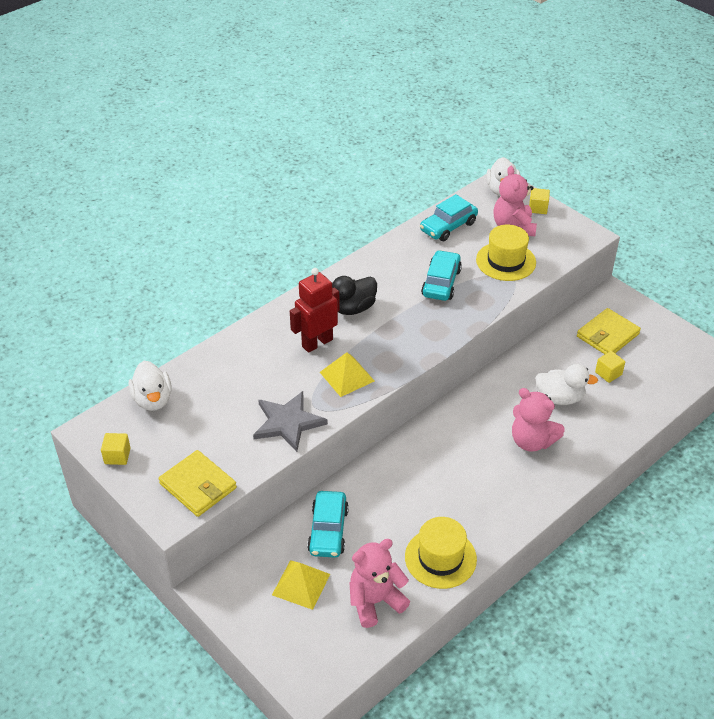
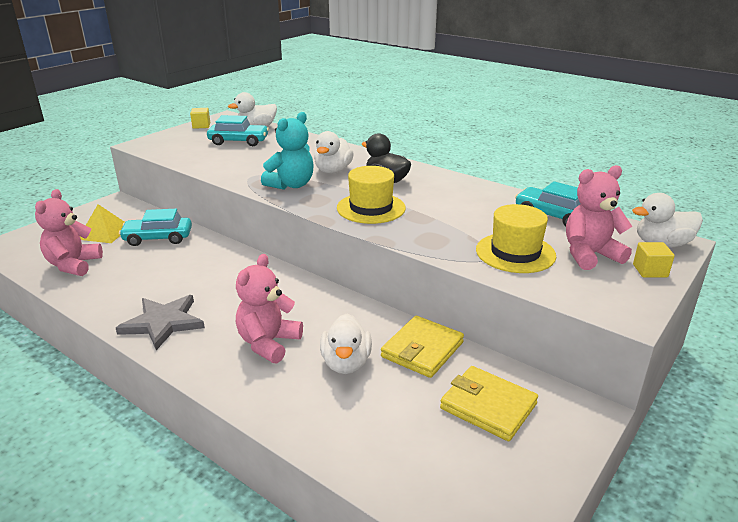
camera: 80 degrees right, 15 degrees down
(198, 486) = (167, 148): yellow wallet -> yellow wallet (422, 350)
(288, 422) = (232, 169): grey star -> grey star (163, 323)
(317, 343) = (333, 171): red robot -> white duck
(347, 376) = (291, 185): yellow pyramid -> turquoise teddy bear
(375, 601) = (73, 265): pink teddy bear -> pink teddy bear turned 135 degrees counterclockwise
(440, 558) = (111, 293): yellow hat -> yellow hat (371, 208)
(441, 283) = (449, 217): turquoise car -> turquoise car (239, 141)
(608, 373) = (406, 408): yellow cube -> none

